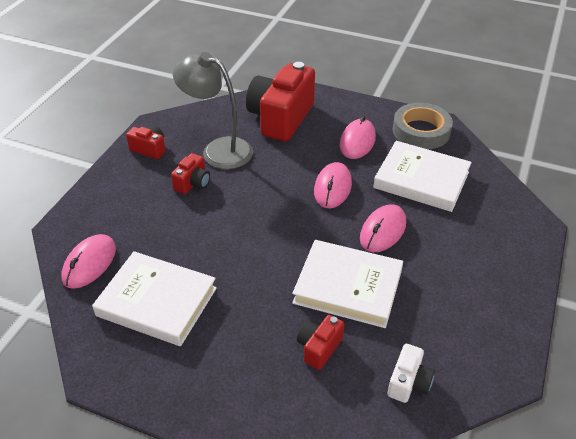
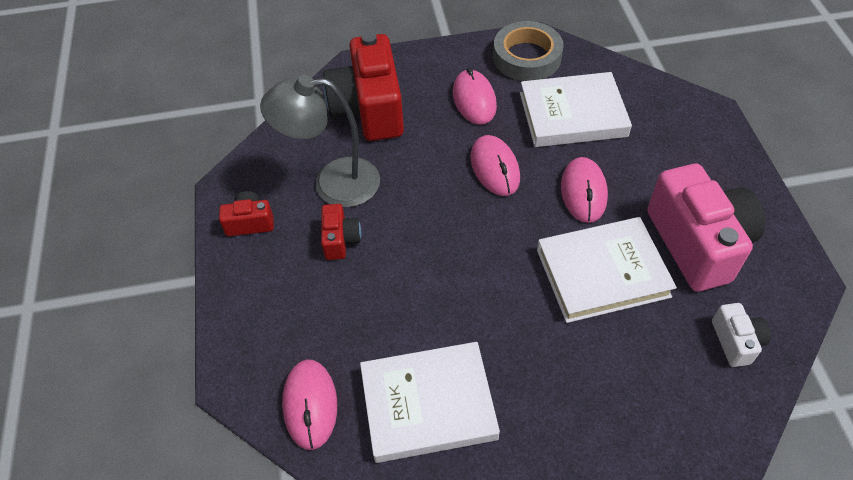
camera: 30 degrees left, 10 degrees up
(319, 348) = (631, 355): red camera -> none
(440, 304) = (698, 243): none -> pink camera

